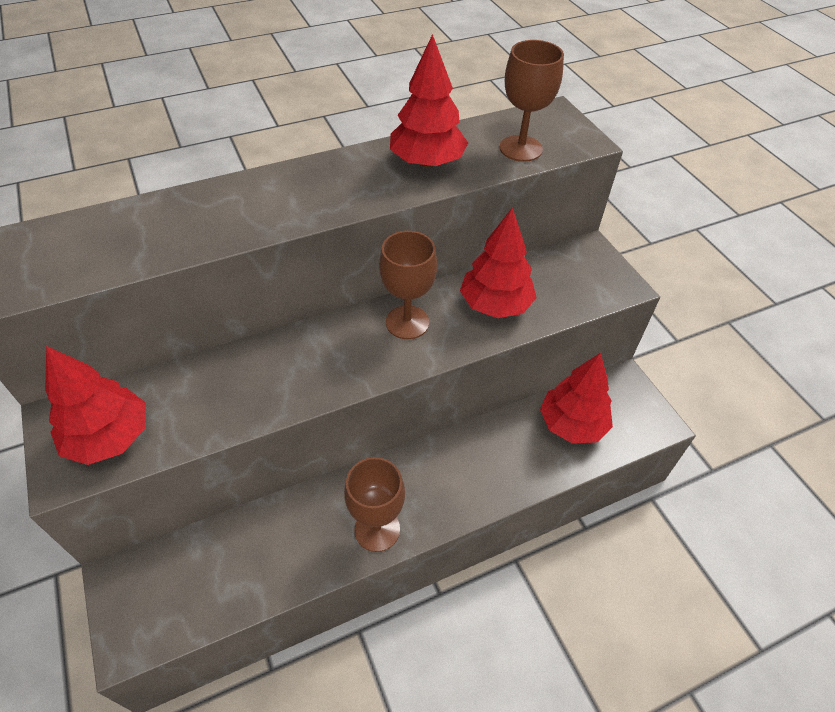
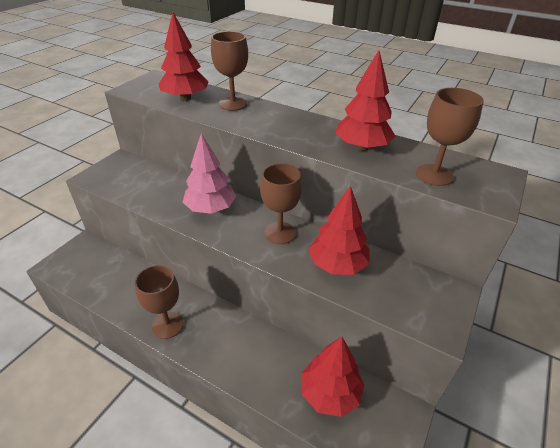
camera: 55 degrees right, 10 degrees down
(109, 437) = (118, 177): red tree -> red tree (185, 98)
(202, 207) = (233, 104): none -> brown goblet
(299, 363) = (210, 208): none -> pink tree

